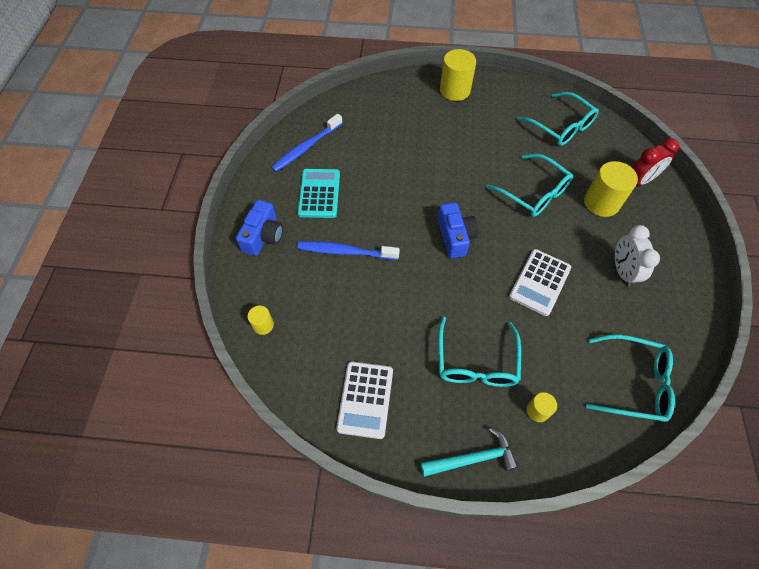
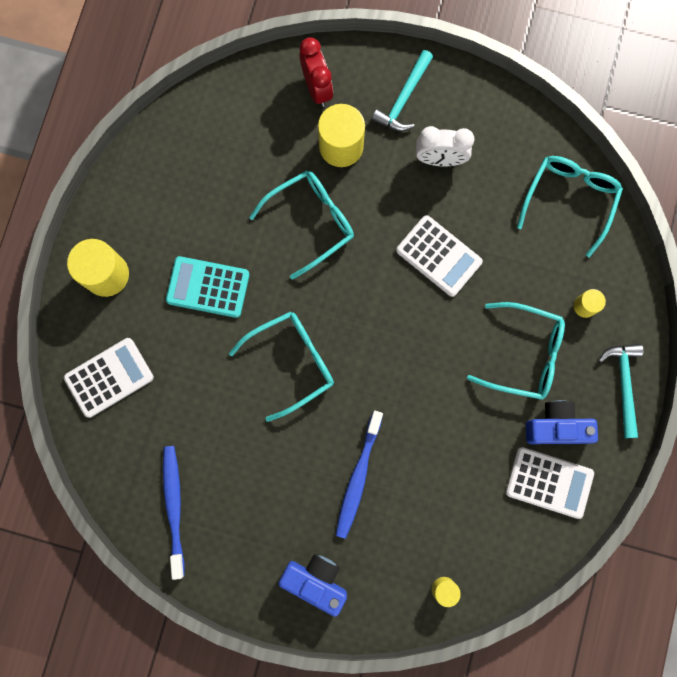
camera: 80 degrees left, 20 degrees up
(306, 147) = (174, 507): blue toothbrush -> blue toothbrush turned 150 degrees counterclockwise
(319, 194) = (260, 499): turquoise calculator -> turquoise calculator (208, 287)
(387, 102) = (109, 377): none -> white calculator
(455, 237) = (360, 337): blue camera -> blue camera (556, 426)
(561, 126) = (207, 151): turquoise glasses -> turquoise glasses (291, 362)
(661, 238) = (403, 99): none -> turquoise hammer

